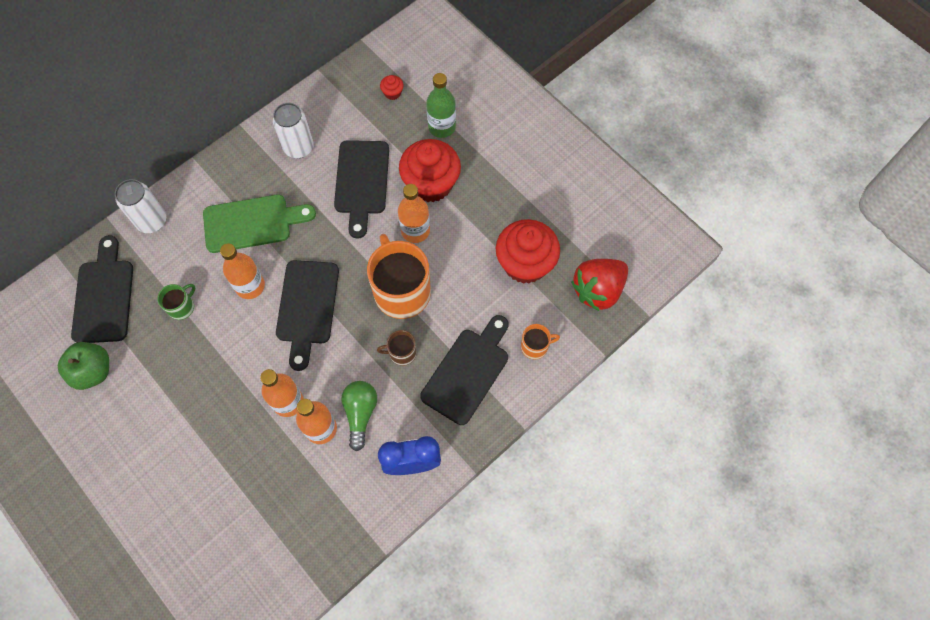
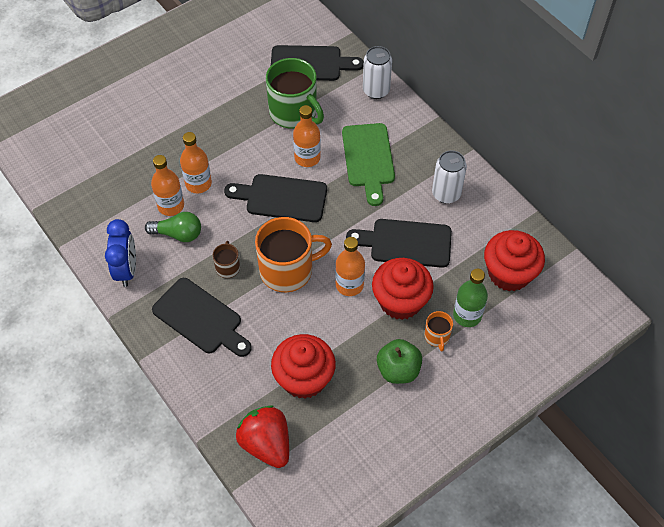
camera: 95 degrees right, 10 degrees down
(93, 371) = (247, 61): green apple -> green apple (398, 370)
(182, 307) = (294, 112): green mug -> green mug, size x2.13
(392, 93) = (509, 273): red cupcake -> red cupcake, size x2.46
(535, 346) = (215, 378): orange mug -> orange mug (437, 336)

